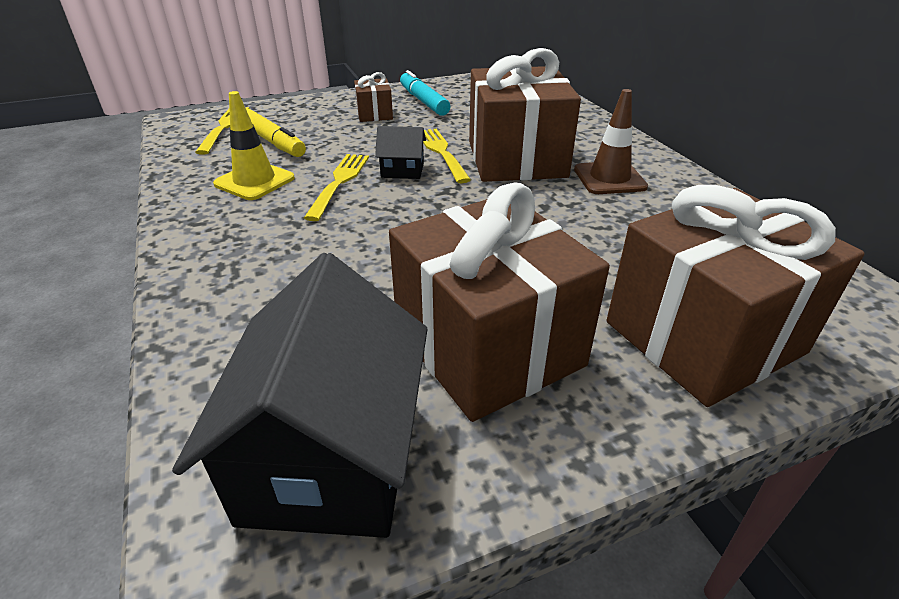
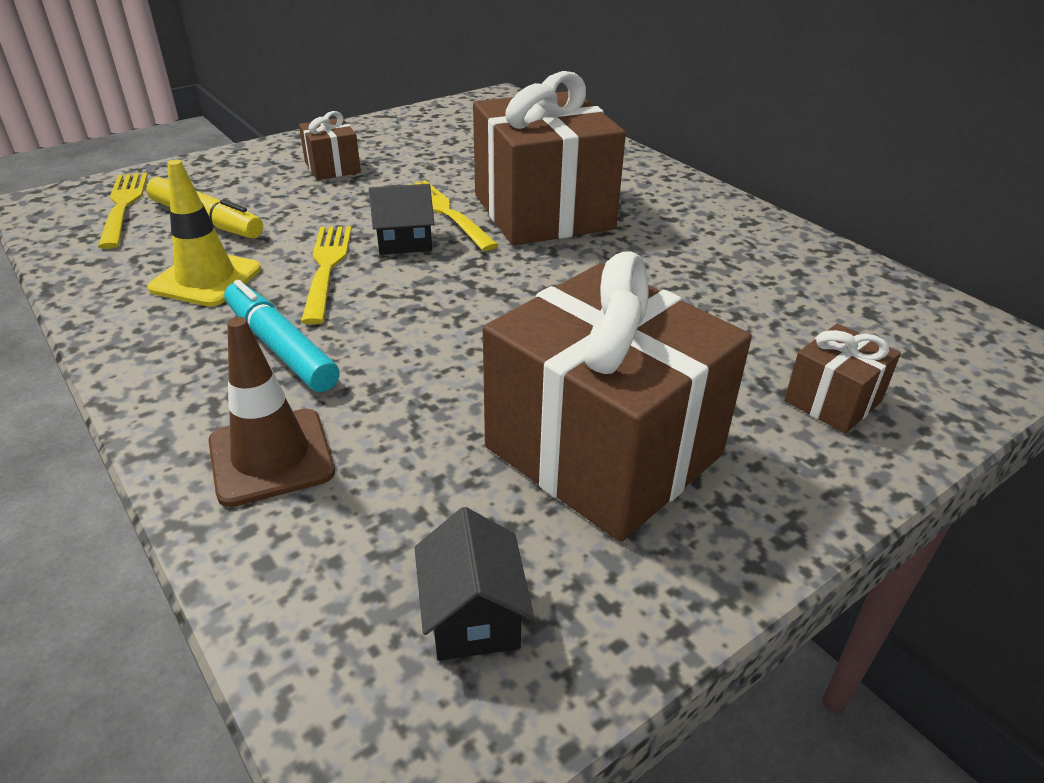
camera: 15 degrees left, 0 degrees up
(331, 457) = (473, 615): black house -> black house, size x0.46
(423, 101) = (391, 143): turquoise marker -> turquoise marker (280, 347)
(609, 178) = (663, 225): brown traffic cone -> brown traffic cone (271, 457)
(703, 337) = (832, 401): brown gift -> brown gift, size x0.45

